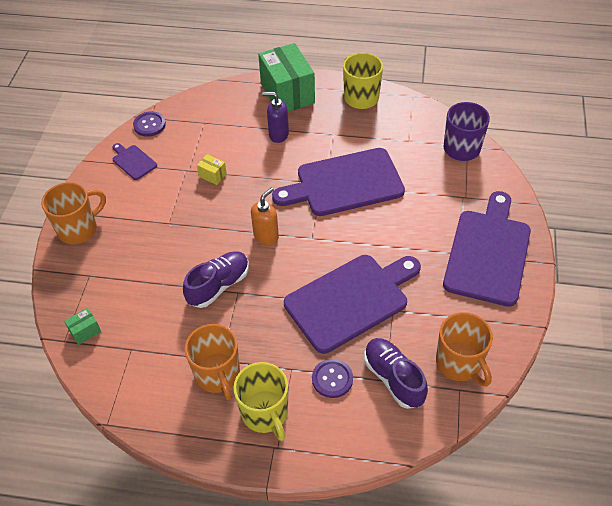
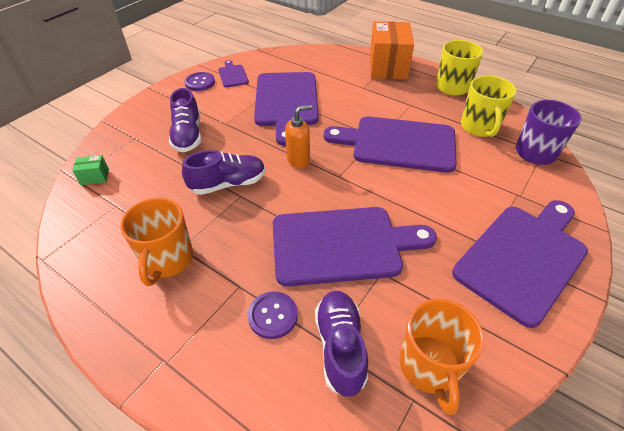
camera: 25 degrees right, 5 degrees down
(79, 229) = (156, 105): orange mug -> none
(141, 251) = (188, 135): none -> purple shoe
(149, 125) = (263, 57): purple button -> purple button (200, 82)
(212, 175) = (286, 102): yellow box -> purple cutting board
(265, 413) = (181, 319): yellow mug -> yellow mug (479, 127)
(278, 135) = (361, 91): purple soap dispenser -> none
(287, 93) = (388, 67): green box -> orange box

